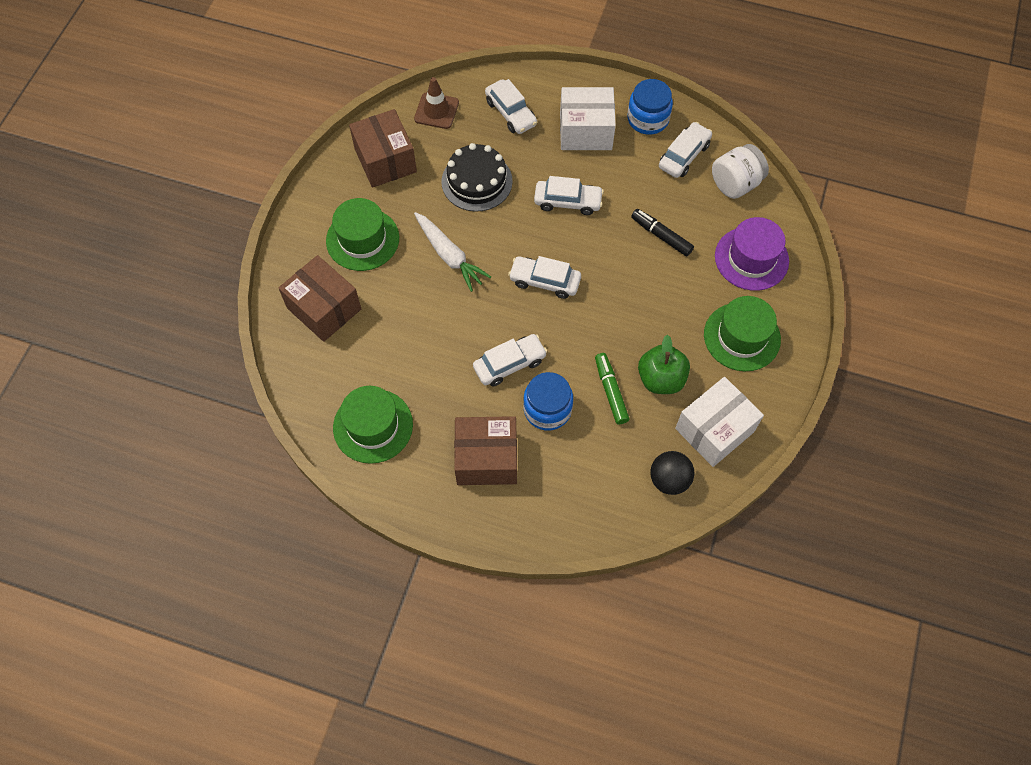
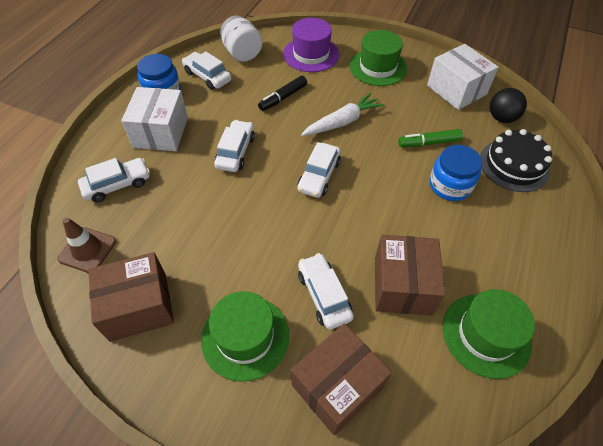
camera: 85 degrees left, 10 degrees down
(449, 255) = (280, 250): white carrot -> white carrot (342, 122)
(477, 181) = (193, 219): black cake -> black cake (514, 165)
(486, 458) = (505, 234): brown box -> brown box (402, 285)
(509, 364) = (406, 209): white car -> white car (324, 295)
(661, 379) = (415, 113): green apple -> none

